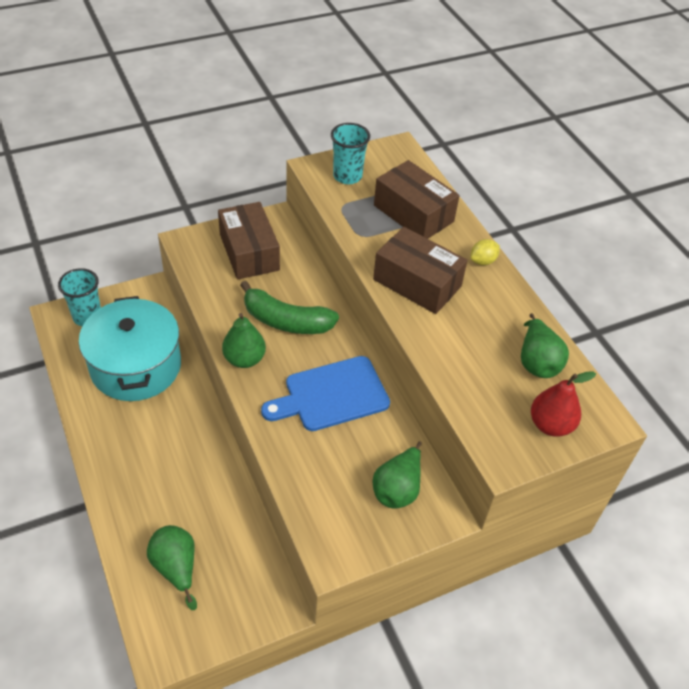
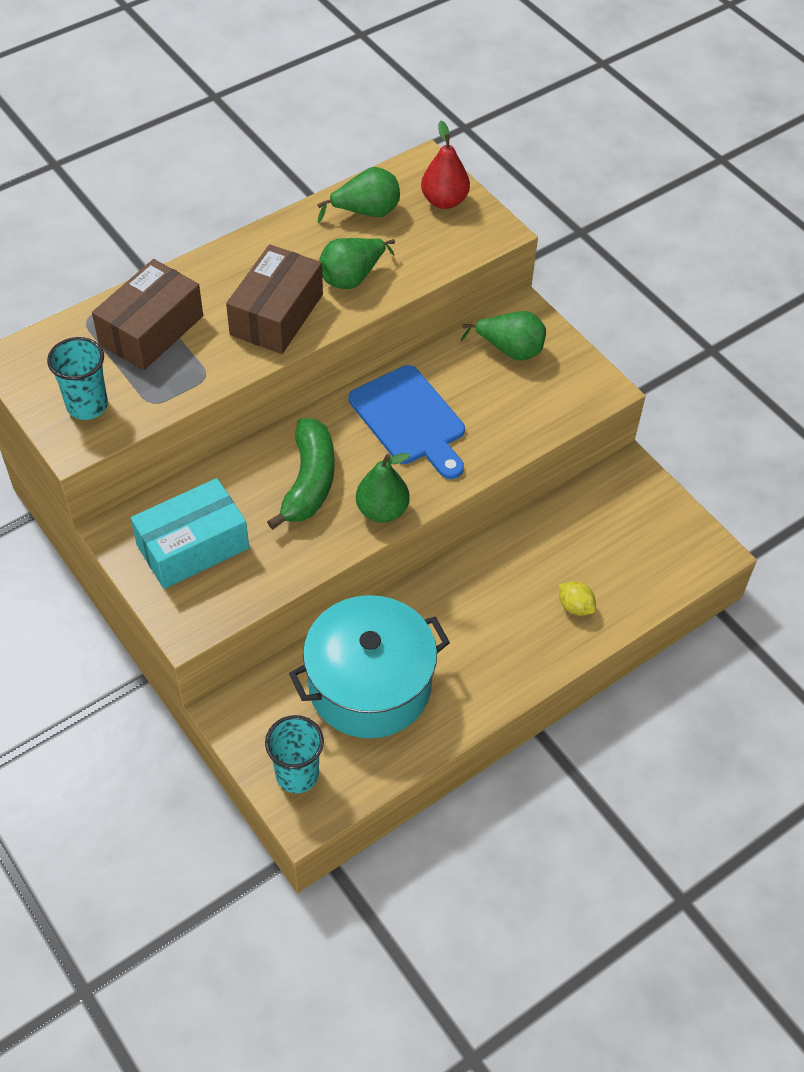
camera: 100 degrees left, 5 degrees up
(176, 567) = (623, 564): green pear -> green pear (352, 277)
(249, 252) = (193, 547): brown box -> turquoise box
(483, 261) = (224, 261): yellow lemon -> yellow lemon (575, 606)

